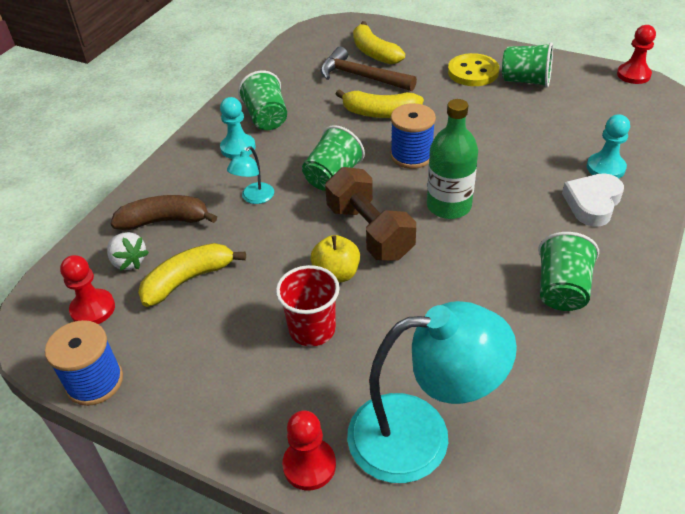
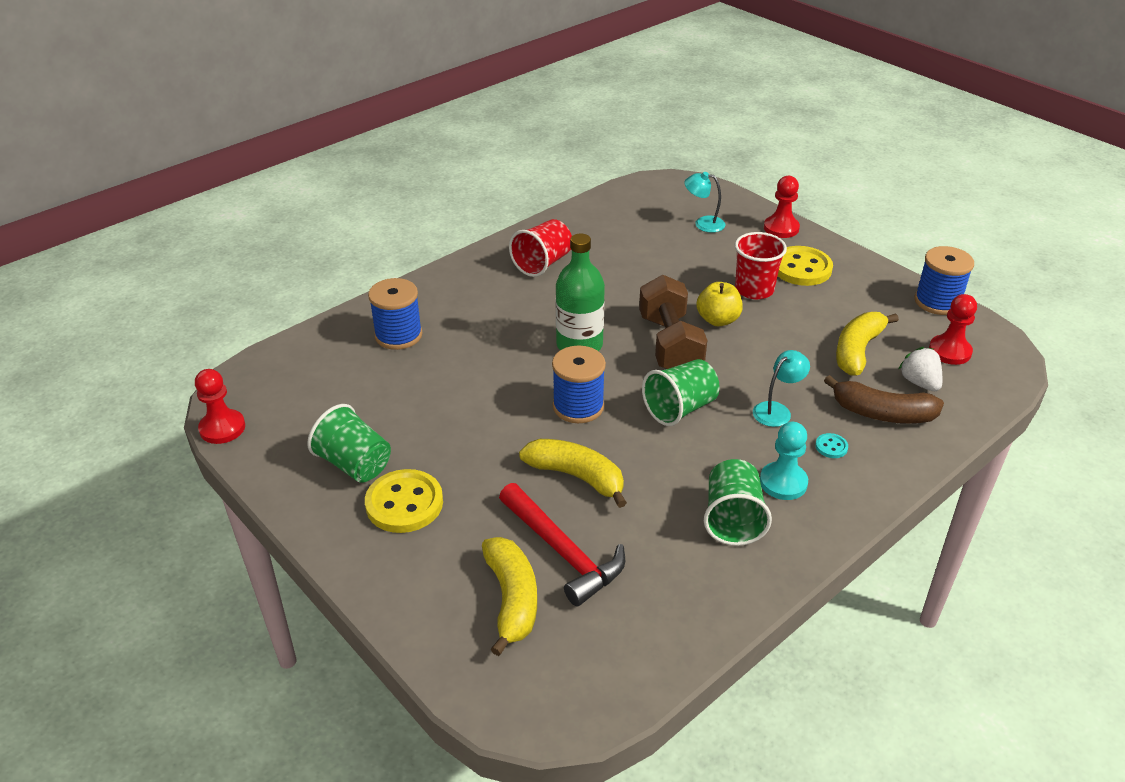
camera: 160 degrees left, 5 degrees down
(188, 280) = (857, 351): yellow banana -> yellow banana turned 135 degrees clockwise
(206, 182) = (831, 447): none -> turquoise button
(264, 386) = (801, 268): none -> yellow button
(361, 77) = (563, 552): brown hammer -> red hammer
(420, 435) = (703, 223): turquoise lamp -> turquoise lamp, size x0.44
(561, 290) = (542, 263): green cup -> red cup
(592, 203) = (448, 310): white heart -> none
(605, 168) = (398, 335): turquoise pawn -> blue spool

